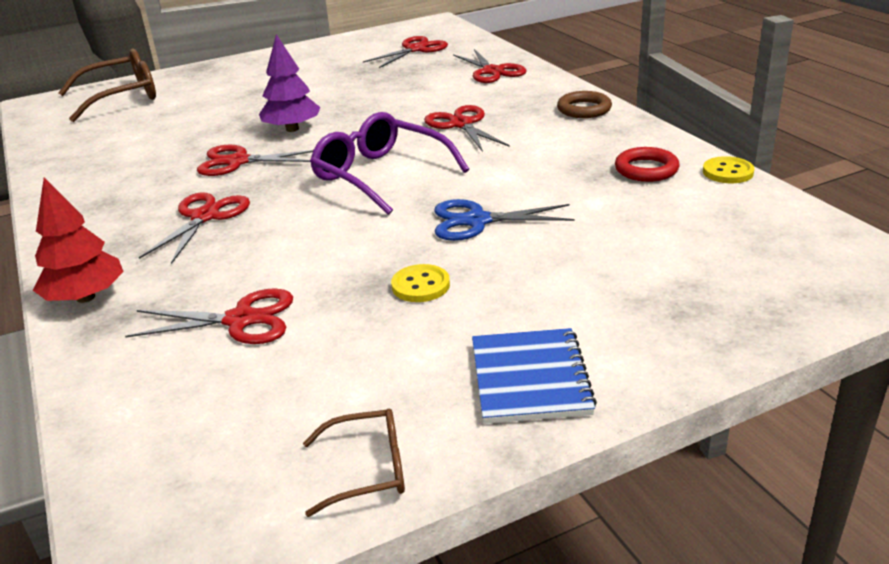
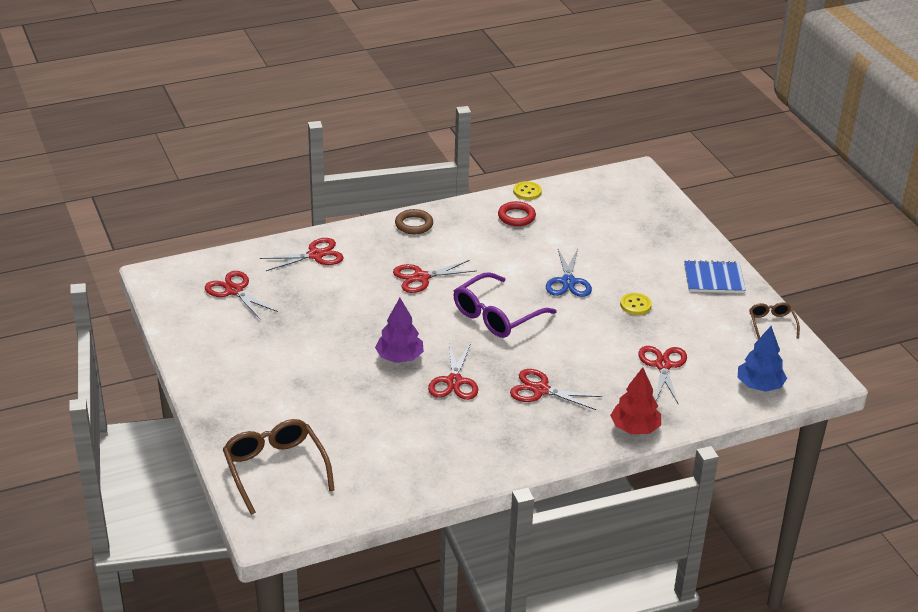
camera: 90 degrees left, 5 degrees up
(149, 444) = (759, 385): none -> blue tree

